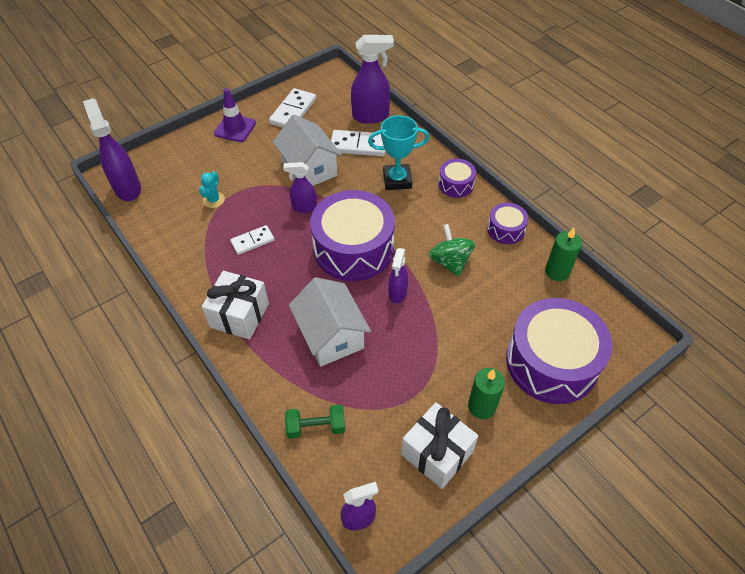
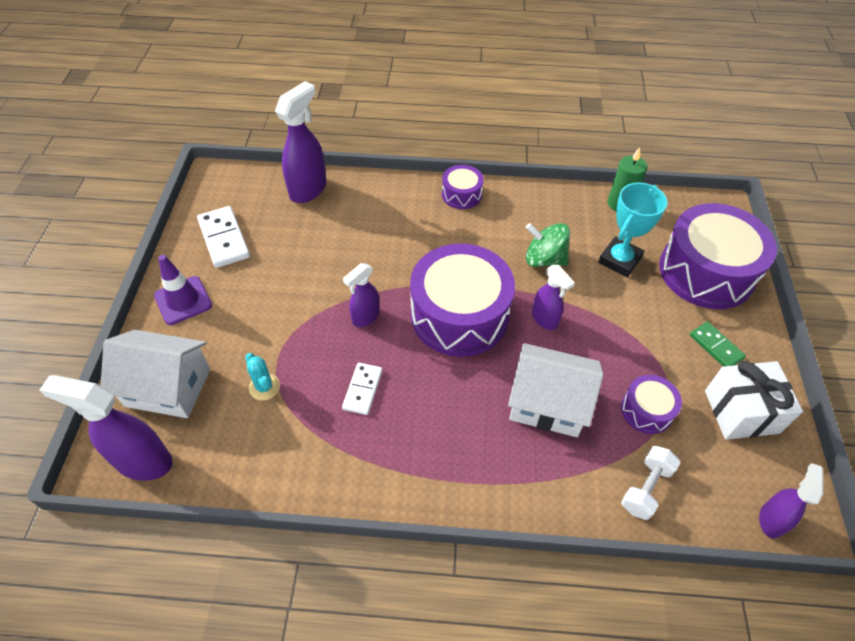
camera: 50 degrees left, 0 degrees up
(239, 315) = (450, 466): white gift -> none
(309, 169) = (319, 279): white house -> white house (168, 387)
(316, 427) = (645, 488): green dumbbell -> white dumbbell
(358, 145) = (334, 223): white domino -> none
(397, 180) = (411, 227): turquoise trophy -> turquoise trophy (619, 260)
(481, 406) = (716, 347): green candle -> green domino
(506, 229) = (545, 201): purple drum -> purple drum (646, 410)

